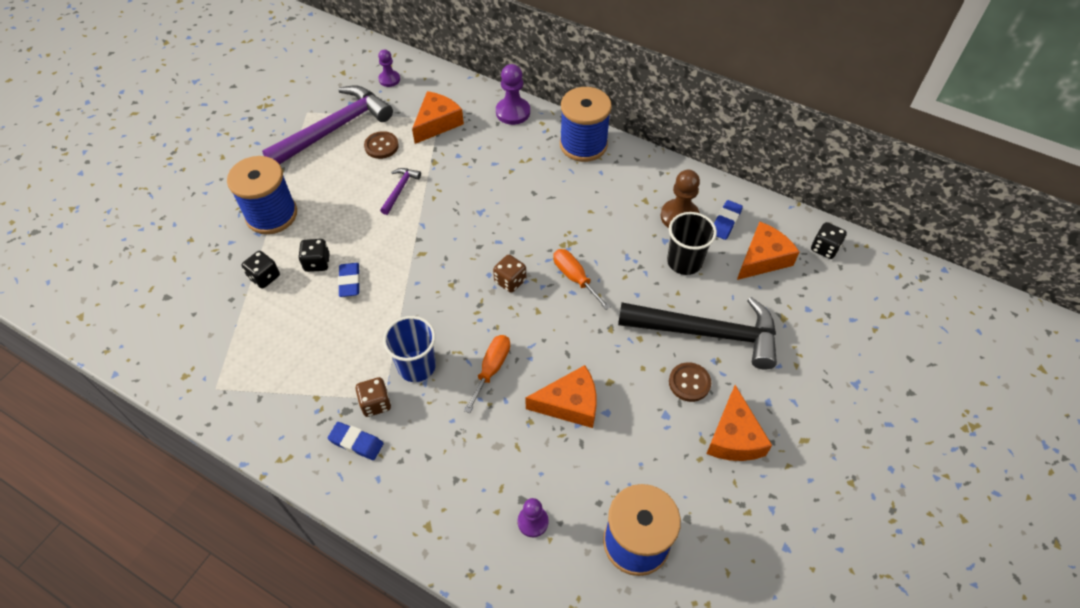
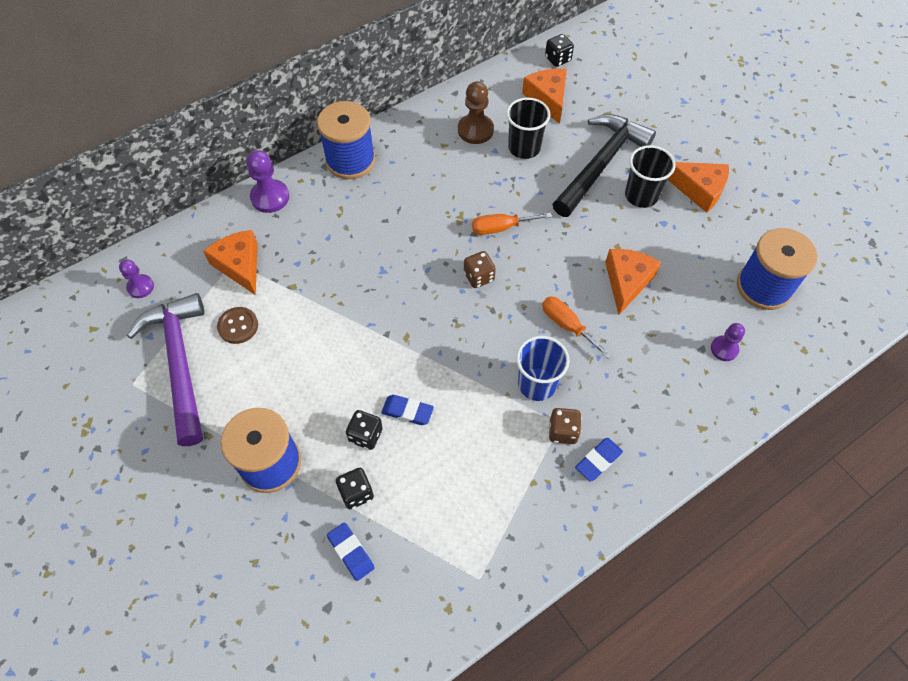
camera: 65 degrees left, 5 degrees up
(400, 189) = (311, 329): purple hammer -> none
(689, 383) = (641, 195): brown button -> black cup
(725, 222) = (498, 104): blue eraser -> blue eraser (351, 552)

